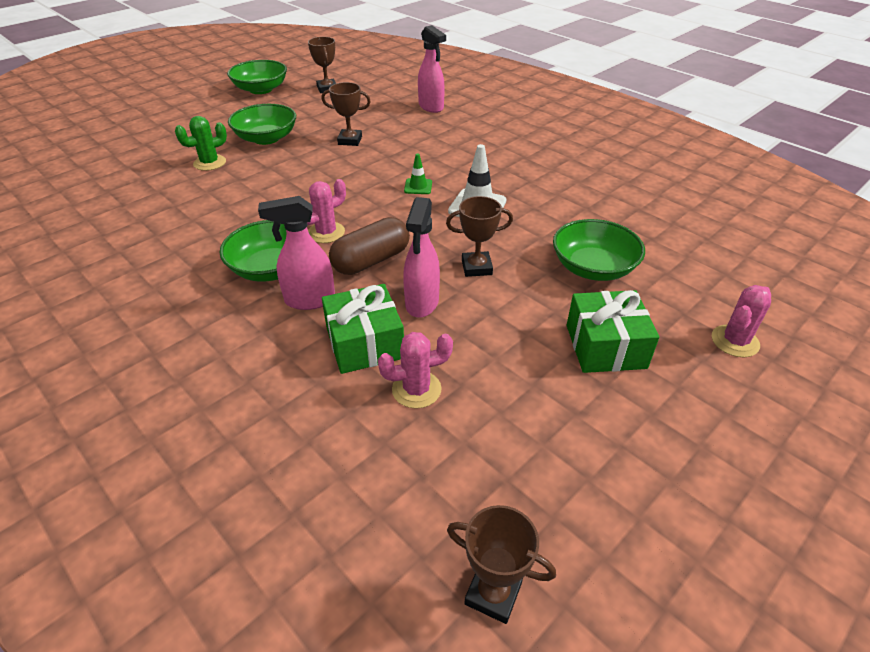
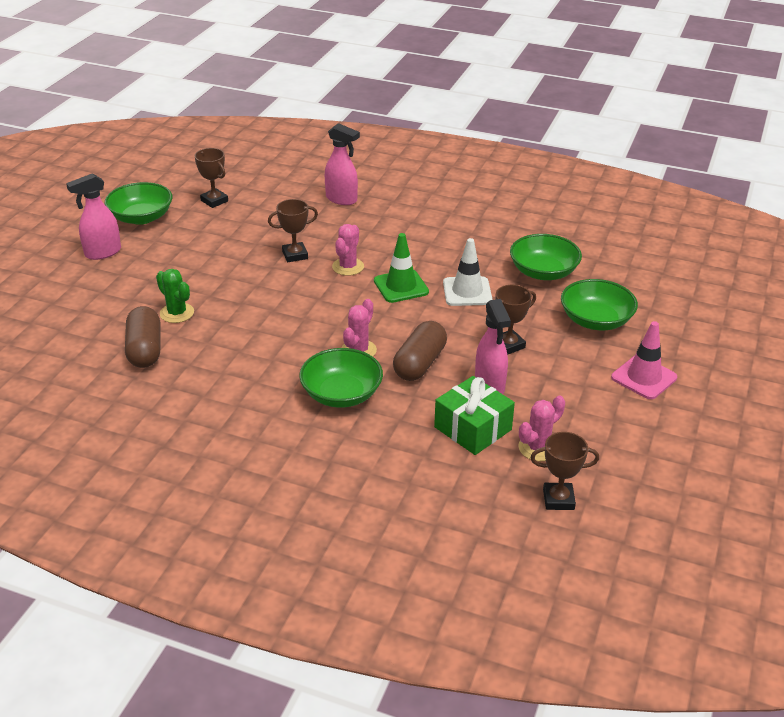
camera: 25 degrees left, 5 degrees down
(154, 185) = (145, 349): none -> brown capsule
(210, 163) = (177, 313): green cactus -> green cactus turned 75 degrees counterclockwise
(266, 138) = (207, 273): green bowl -> green bowl (543, 272)
(309, 300) = (399, 410): pink spray bottle -> pink spray bottle (102, 253)
(418, 186) = (401, 286): green traffic cone -> green traffic cone, size x1.76
(493, 593) = (677, 544): brown trophy -> brown trophy (558, 499)
(605, 346) = (644, 377): green gift -> pink traffic cone
(735, 341) = (724, 348): pink cactus -> pink cactus (348, 267)

